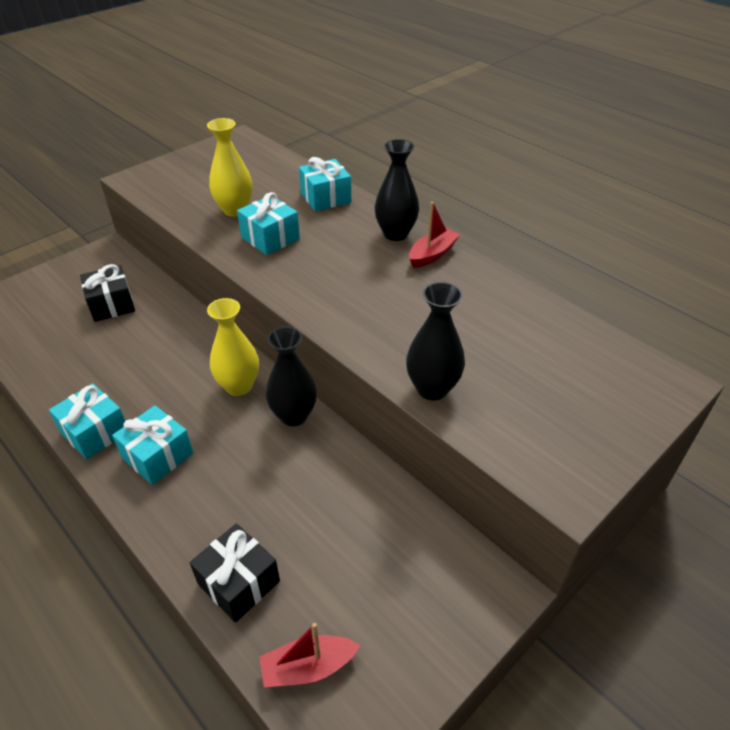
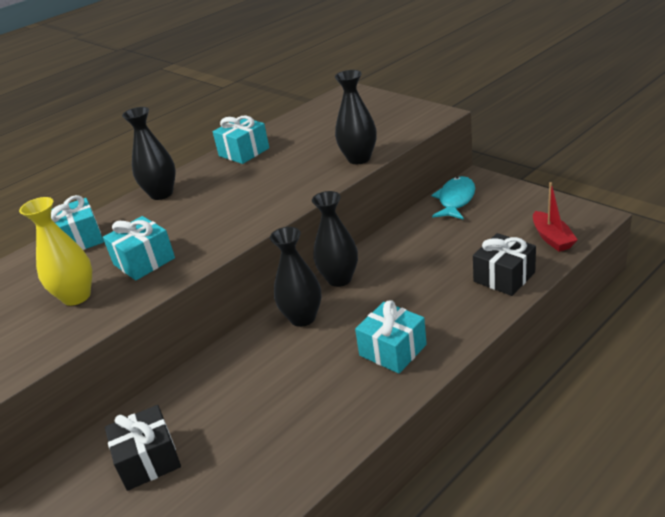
camera: 85 degrees left, 10 degrees down
(95, 432) = (367, 405): turquoise gift -> turquoise gift (244, 152)
(239, 386) = (302, 318): yellow vase -> black vase
(432, 254) = (198, 174): red boat -> none
(443, 553) = (455, 200): none -> turquoise fish

